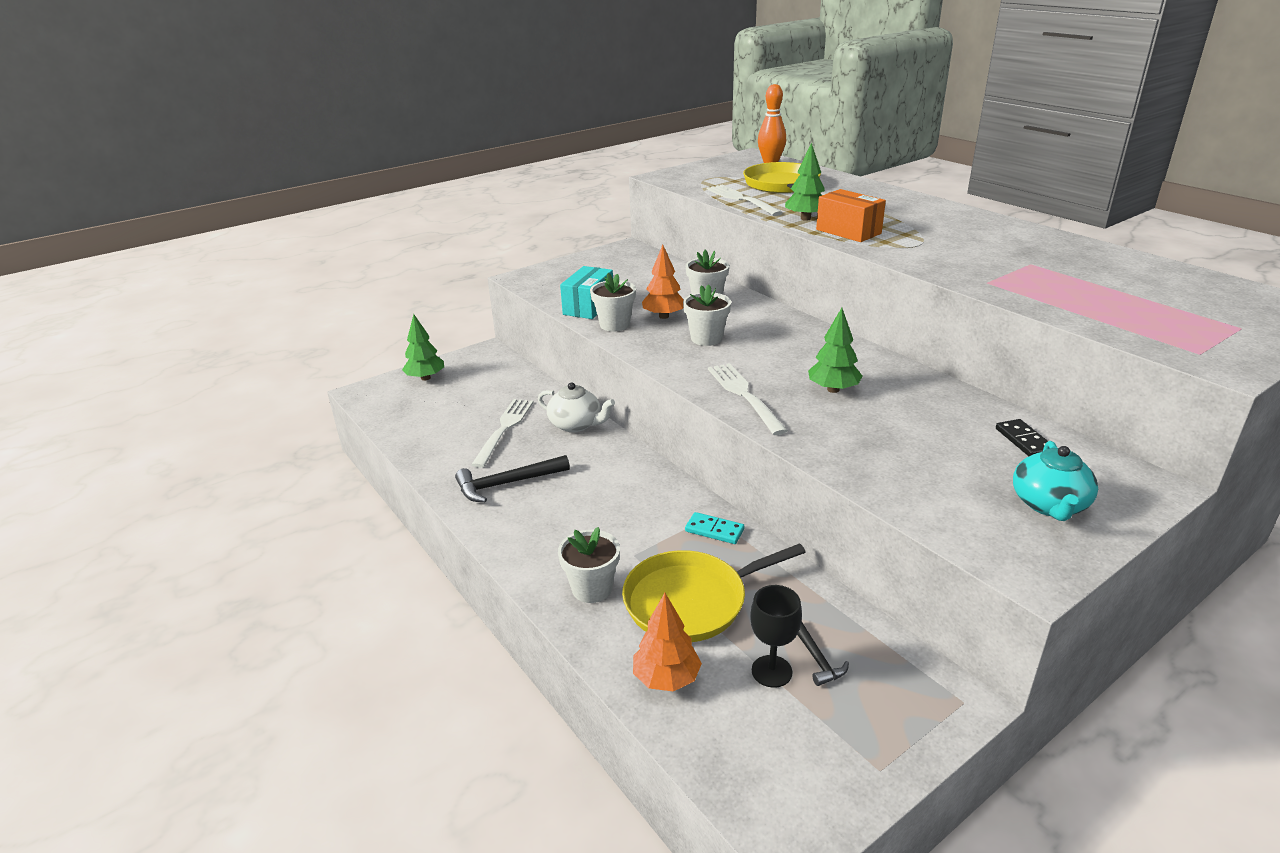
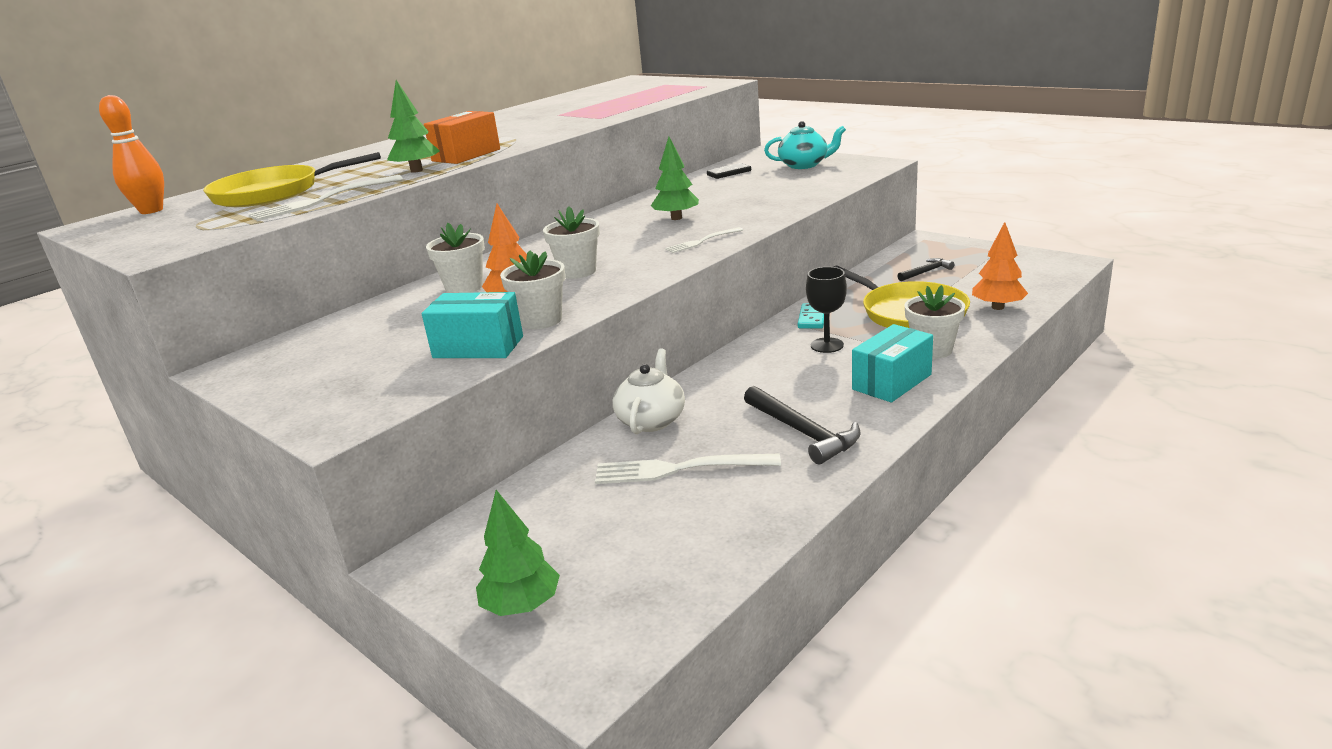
camera: 100 degrees left, 5 degrees down
(548, 545) = (891, 382): none -> turquoise box
(744, 395) = (702, 241): white fork -> white fork, size x0.60
(771, 671) = (953, 281): black goblet -> black goblet (827, 345)

